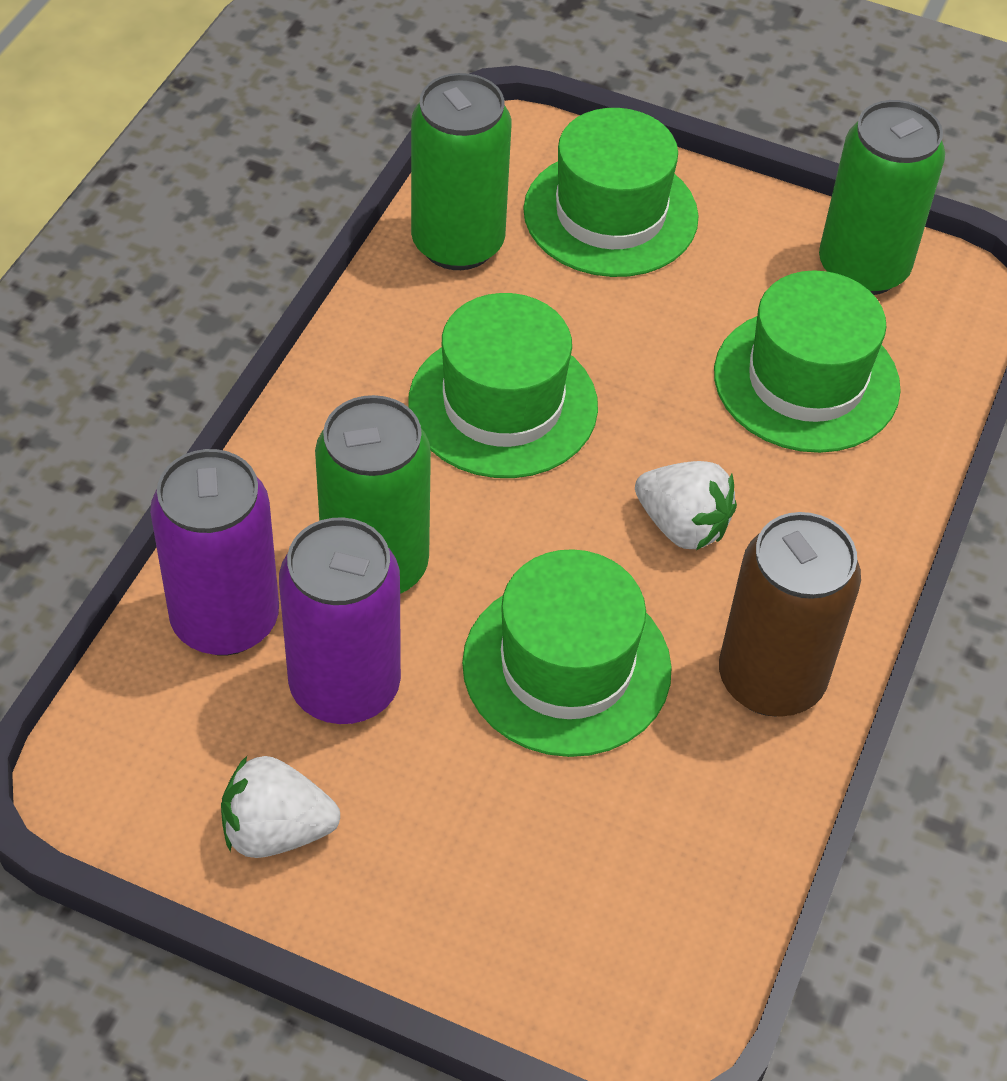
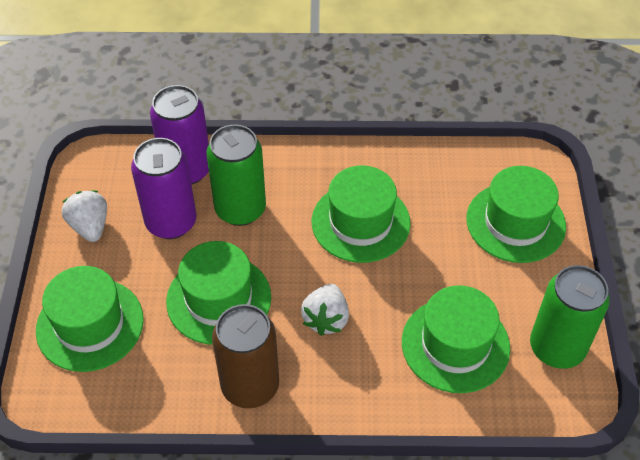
camera: 70 degrees right, 0 degrees up
(458, 243) = (452, 169): green can -> none
(524, 896) = (90, 324): none -> green hat

